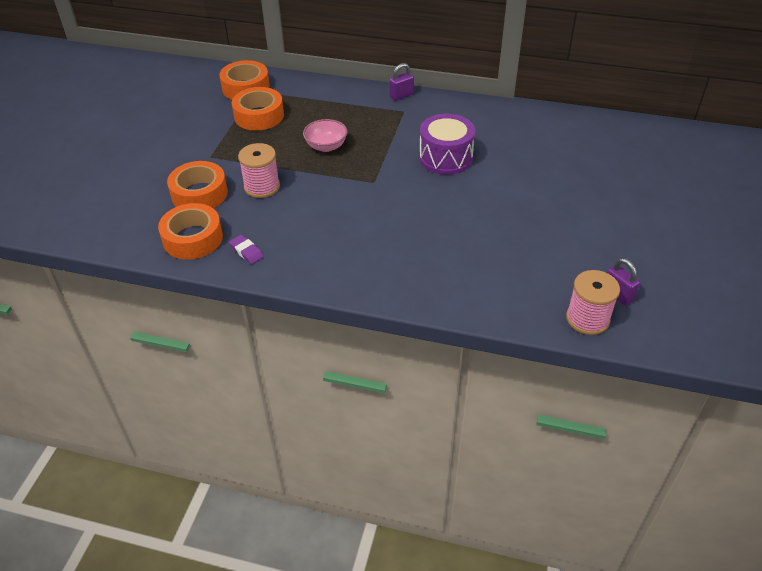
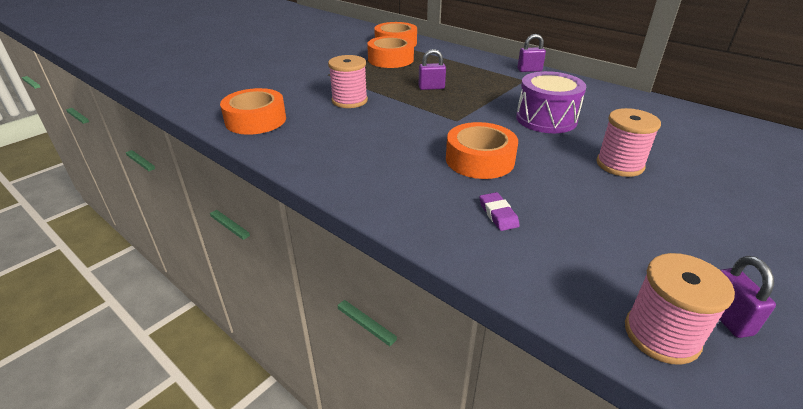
camera: 25 degrees right, 10 degrees down
(199, 194) = (294, 94): orange tape -> orange tape (479, 160)
(246, 251) = (290, 140): purple eraser -> purple eraser (498, 214)
(326, 146) = (431, 87): pink bowl -> purple padlock
(519, 191) = (619, 165): none -> pink spool

